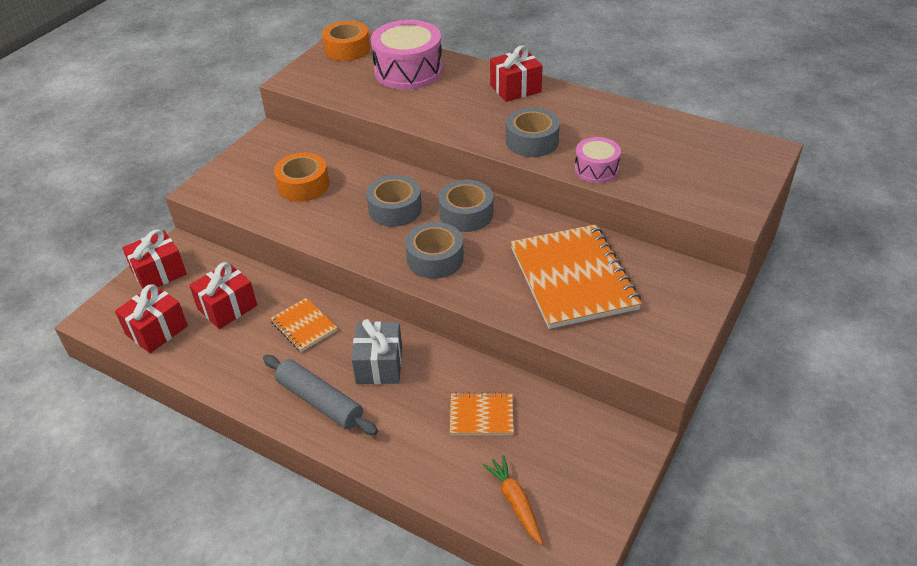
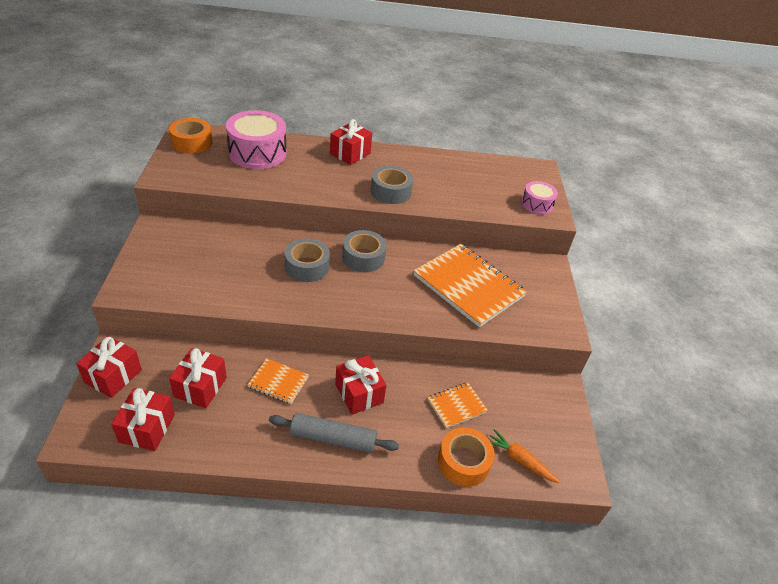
camera: 35 degrees left, 0 degrees up
(303, 185) = (217, 265): orange tape -> orange tape (463, 462)
(379, 365) = (359, 393): grey gift -> red gift
(435, 258) = (364, 298): grey tape -> none
(596, 169) = (448, 203): pink drum -> pink drum (536, 204)

